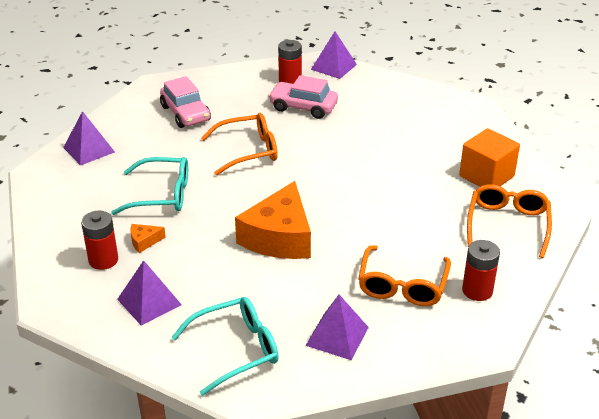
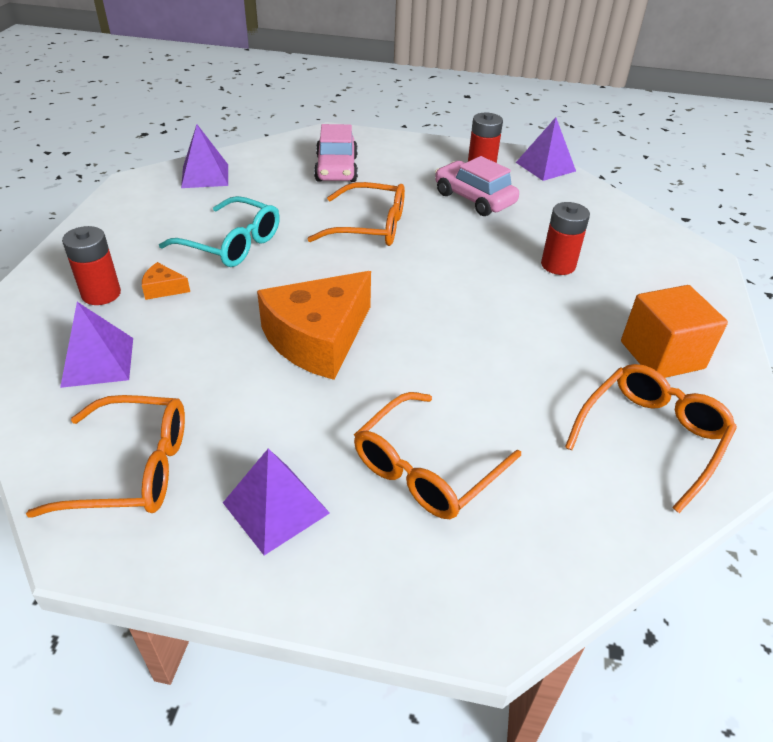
camera: 25 degrees right, 5 degrees up
(236, 349) = (133, 469): turquoise glasses -> orange glasses
(477, 290) = (535, 524): red battery -> red battery (558, 265)

